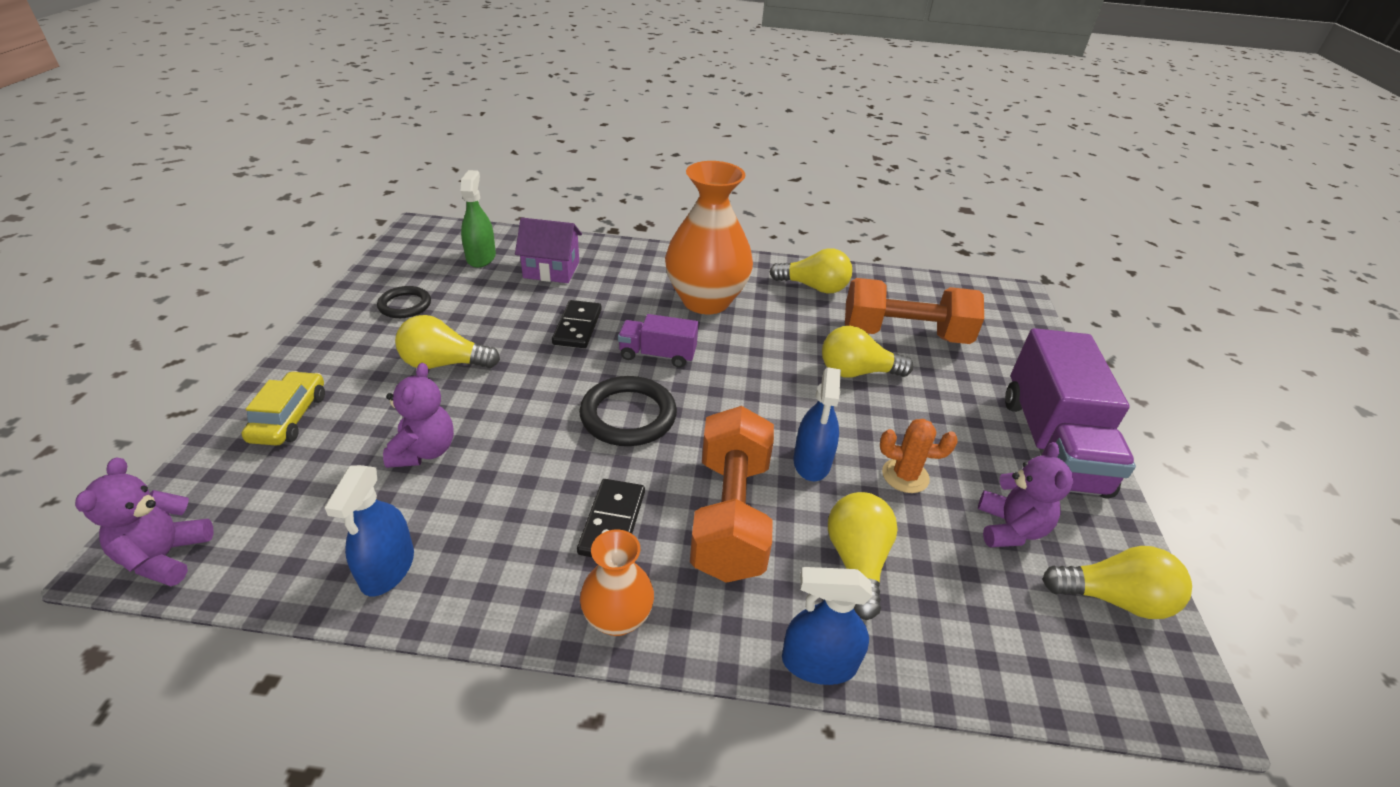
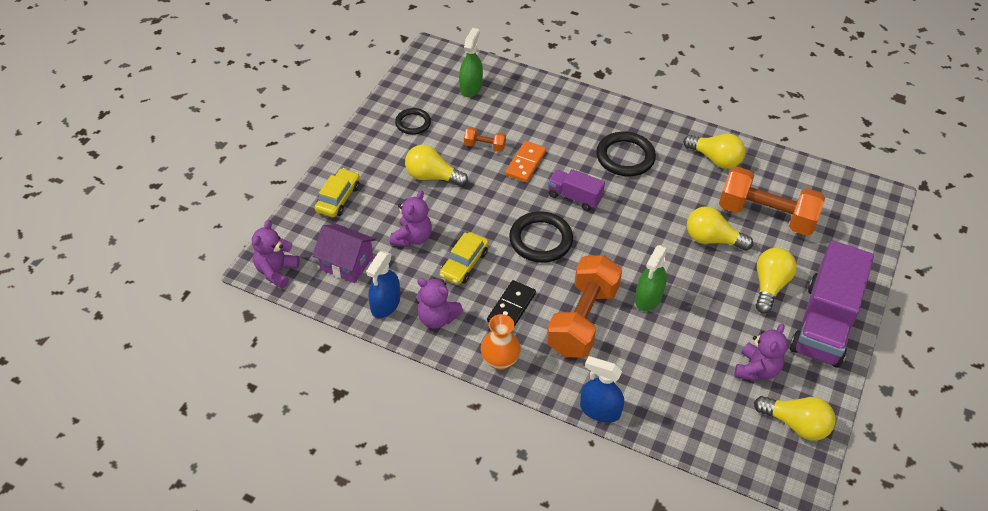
camera: 20 degrees right, 10 degrees up
(488, 570) = (437, 318): none -> purple teddy bear
(514, 316) = (484, 146): none -> orange dumbbell
(517, 472) = (464, 264): none -> yellow car
(551, 269) = (519, 108): purple house -> purple house (346, 263)
(577, 327) = (525, 163): black domino -> orange domino
(706, 301) = (625, 157): orange vase -> black ring
(812, 462) = (648, 298): blue spray bottle -> green spray bottle
(856, 562) = (647, 365): yellow light bulb -> yellow light bulb (769, 286)
(905, 476) = (706, 321): orange cactus -> none

